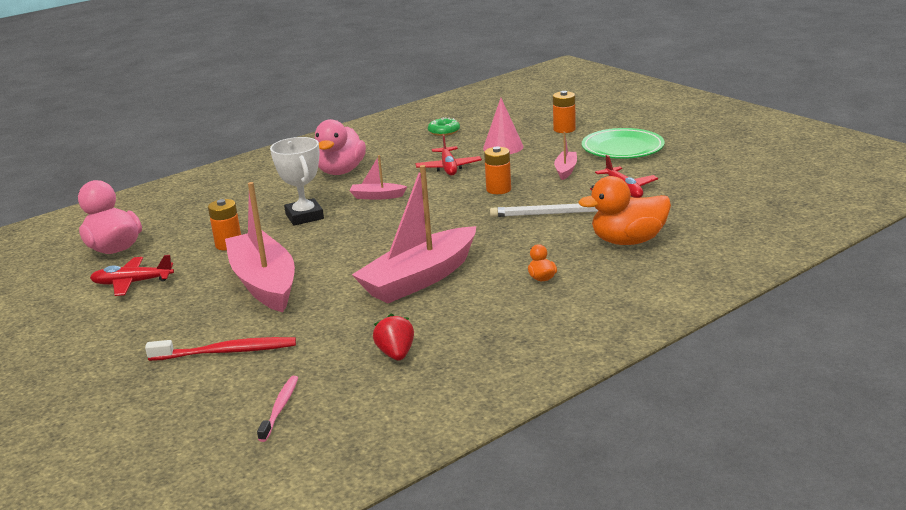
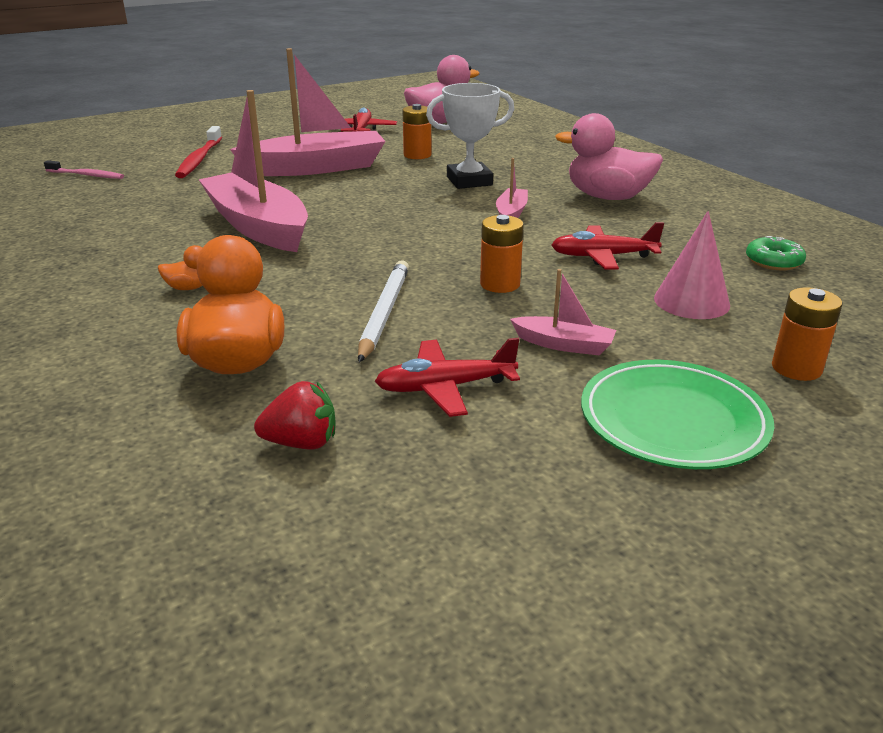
camera: 95 degrees right, 5 degrees up
(396, 354) = (113, 212): red strawberry -> red strawberry (301, 443)

